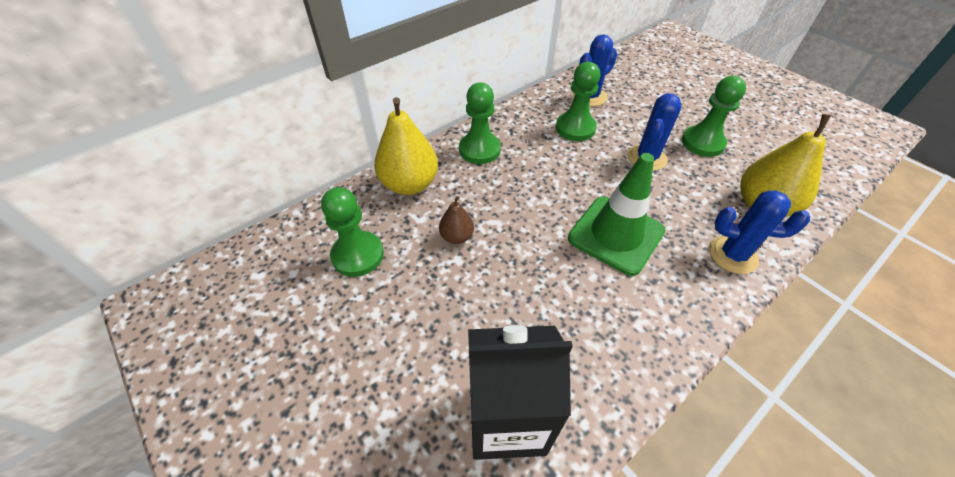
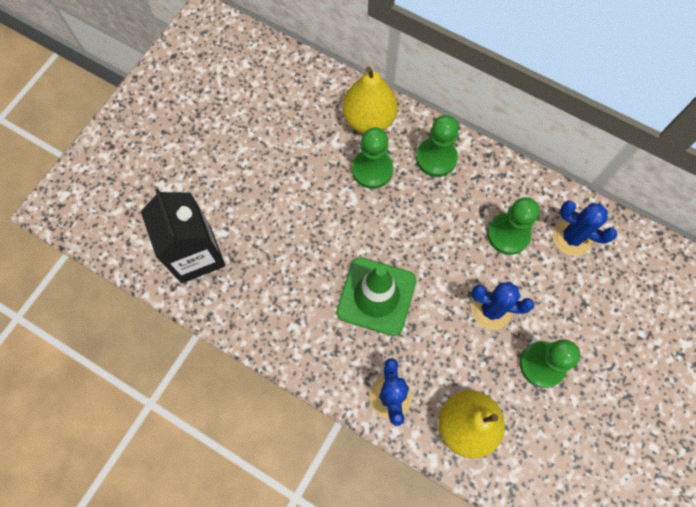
camera: 70 degrees right, 20 degrees up
(358, 255) = (284, 116): green pawn -> green pawn (372, 170)
(457, 237) = (327, 175): brown pear -> none

